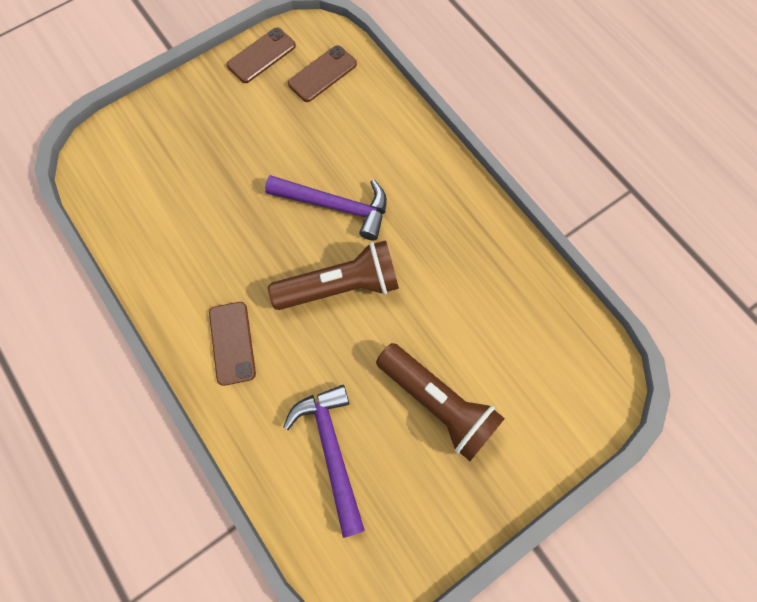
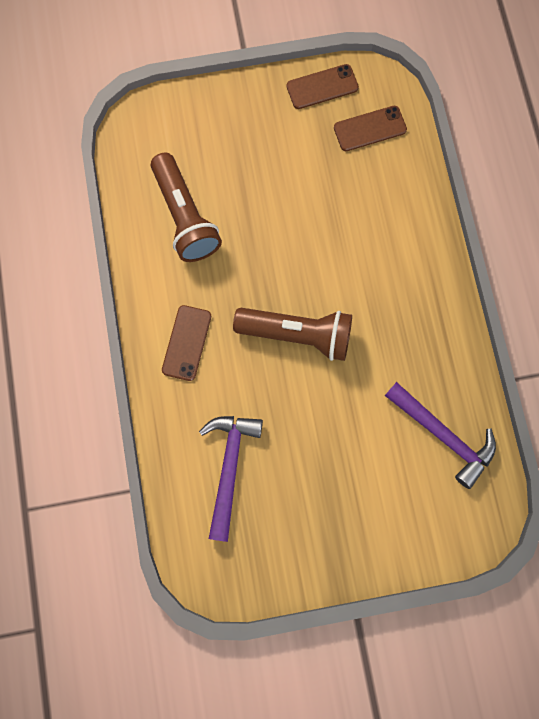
camera: 25 degrees right, 5 degrees up
(336, 206) = (325, 261): purple hammer -> purple hammer (443, 436)
(438, 403) = (333, 471): brown flashlight -> brown flashlight (185, 217)

